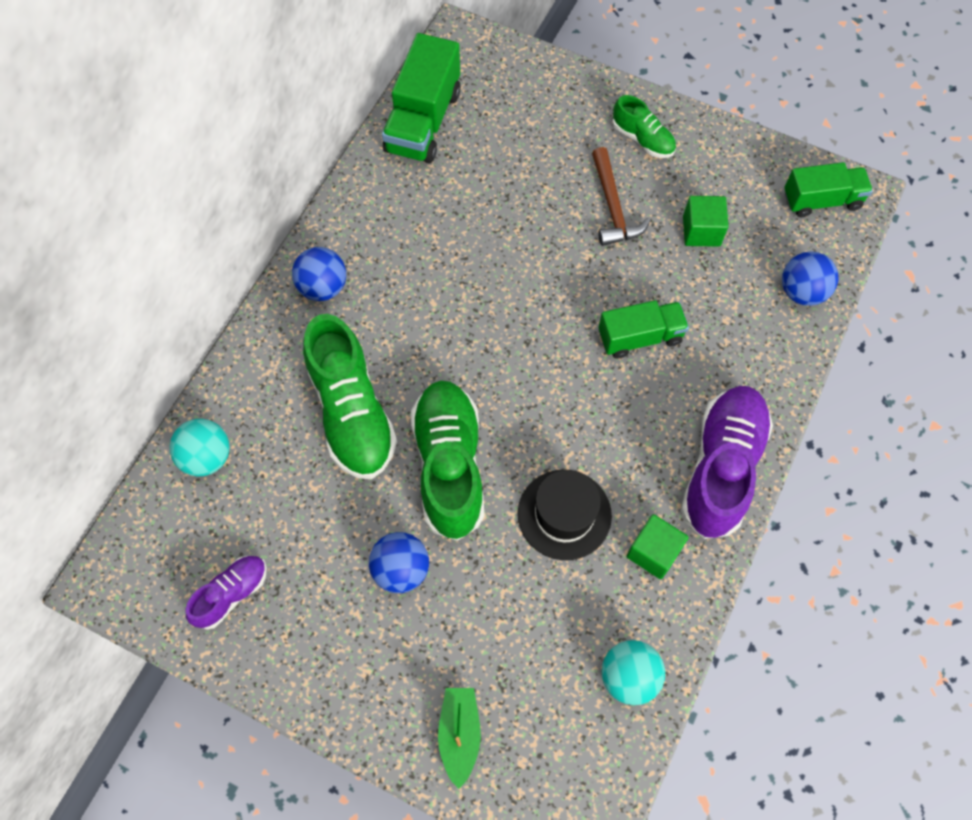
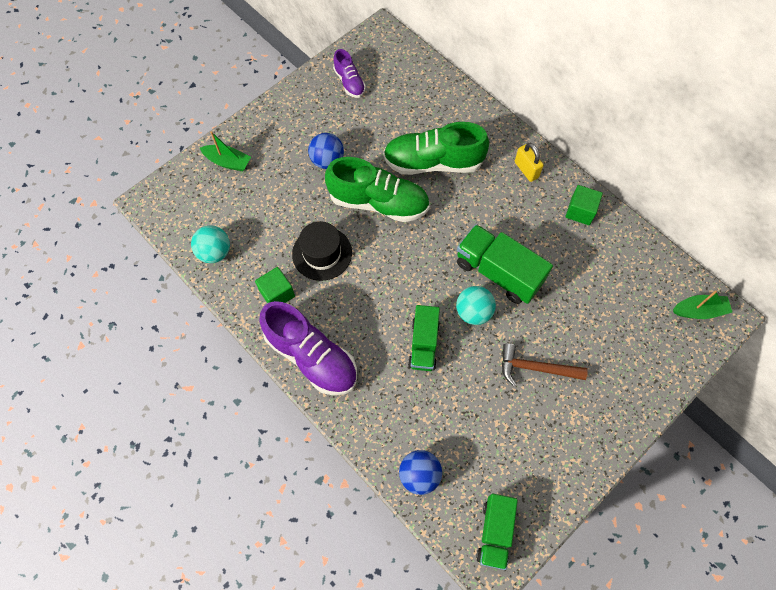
camera: 110 degrees right, 0 degrees up
(207, 457) = (433, 88): turquoise ball -> turquoise ball (473, 312)
(323, 287) = (526, 170): blue ball -> yellow padlock
(423, 121) = (647, 266): green truck -> green truck (498, 272)
(463, 62) = (699, 311): none -> green boat
(642, 139) = (592, 415): green shoe -> none
(701, 231) = (495, 423): green cube -> green cube (580, 211)

